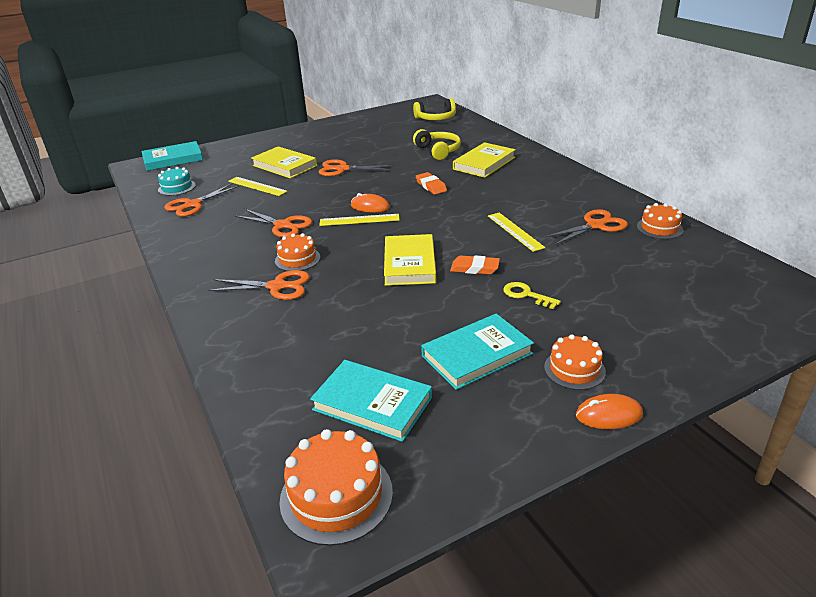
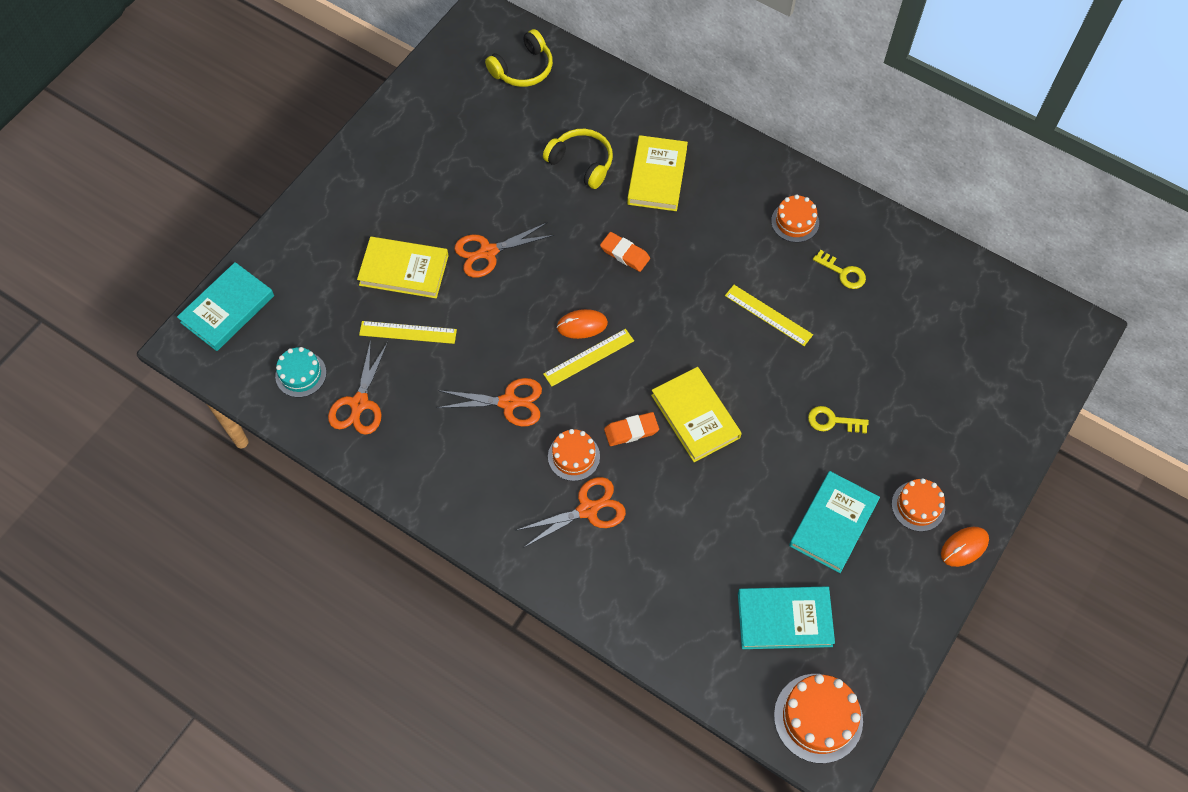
camera: 30 degrees left, 30 degrees up
(474, 268) = (763, 398): orange eraser -> orange eraser (631, 431)
(595, 225) = (843, 273): orange scissors -> yellow key
(659, 228) = (906, 254): orange cake -> orange cake (795, 222)

